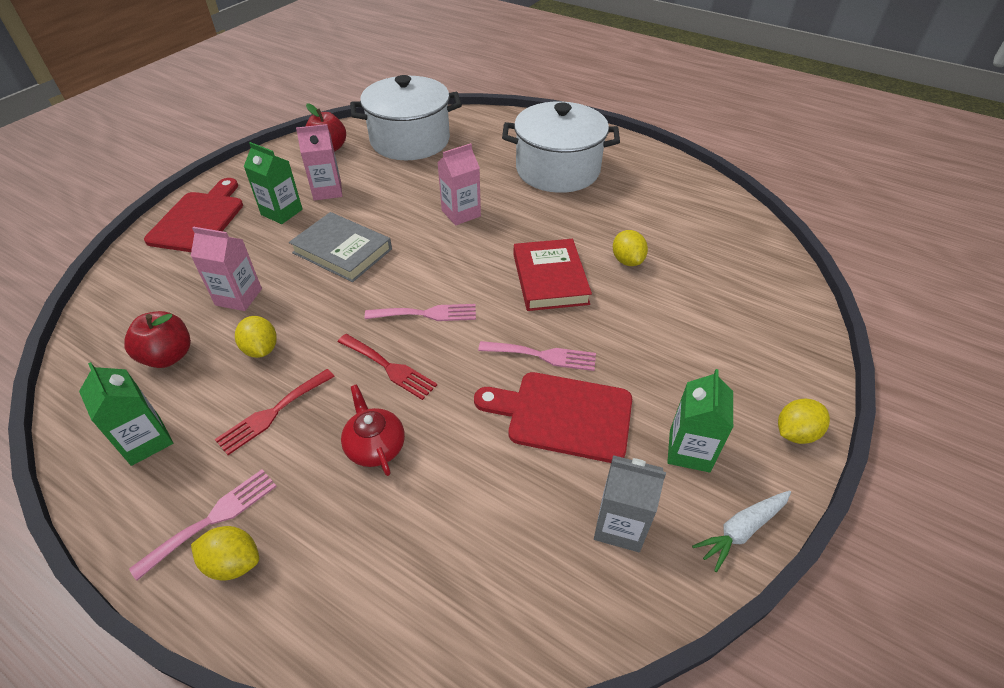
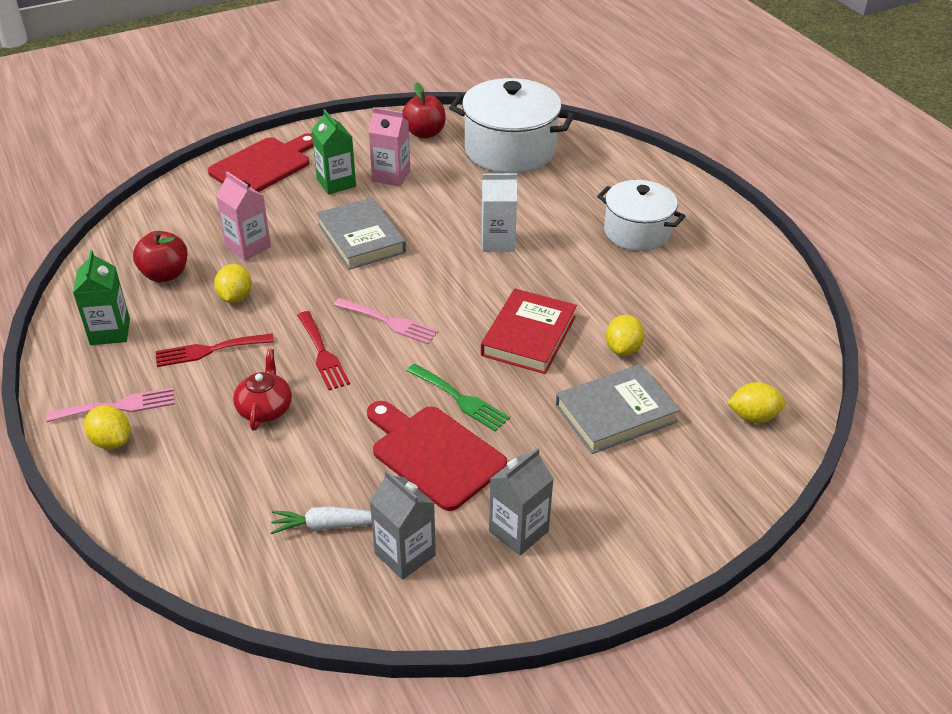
camera: 30 degrees right, 5 degrees down
(461, 213) = (497, 242): pink carton -> white carton
(543, 355) = (460, 399): pink fork -> green fork
(557, 170) = (637, 232): white pot -> white pot, size x0.66
(668, 313) = (616, 413): none -> grey book
(689, 450) = (518, 531): green carton -> grey carton
(741, 530) = (503, 608): white carrot -> white carrot (328, 525)
(795, 433) = (634, 565): yellow lemon -> yellow lemon (753, 416)

